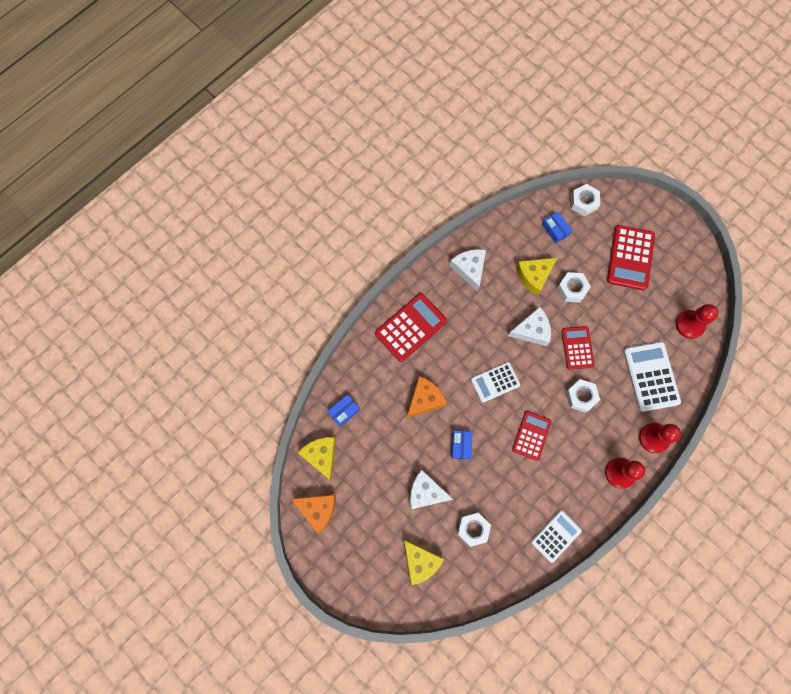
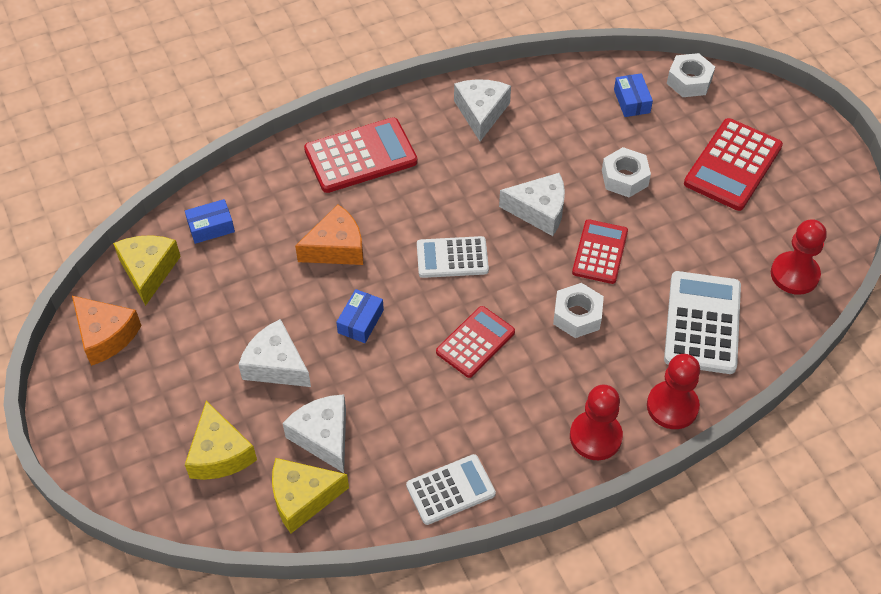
camera: 20 degrees right, 20 degrees down
(473, 529) = (323, 437): white nut -> white cheese
(534, 276) = (573, 147): yellow cheese -> yellow cheese (302, 498)

